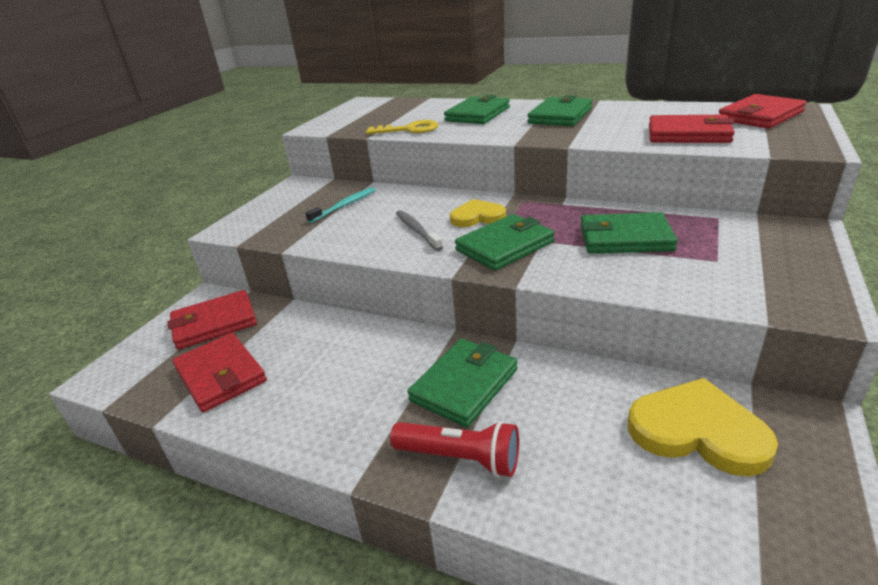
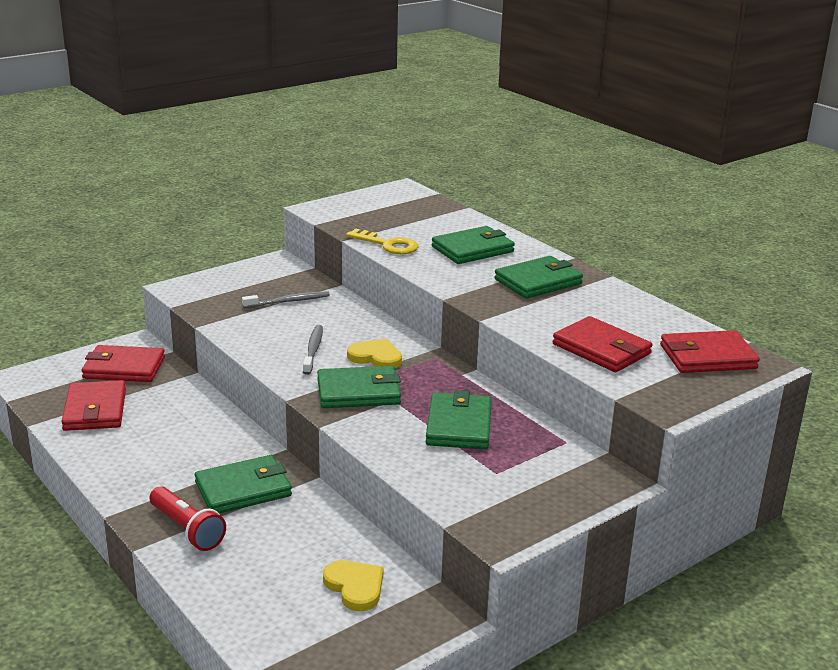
camera: 25 degrees right, 5 degrees down
(345, 205) = (288, 301): turquoise toothbrush -> grey toothbrush
(625, 238) = (459, 425): green wallet -> green wallet turned 60 degrees clockwise
(697, 431) = (355, 587): yellow heart -> yellow heart, size x0.64

